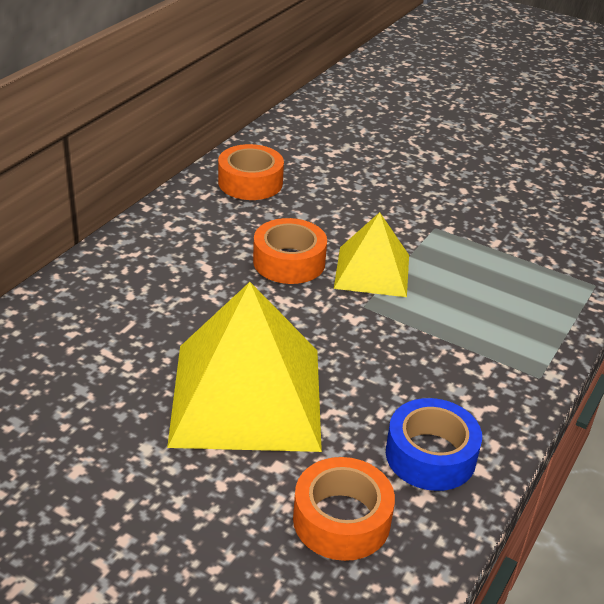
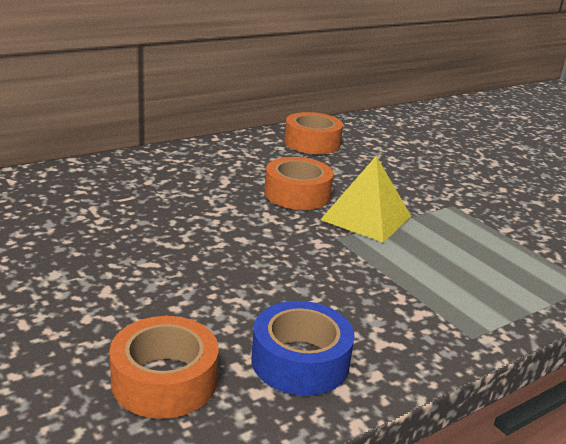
camera: 25 degrees right, 10 degrees down
(246, 395) = (172, 266): yellow pyramid -> none

